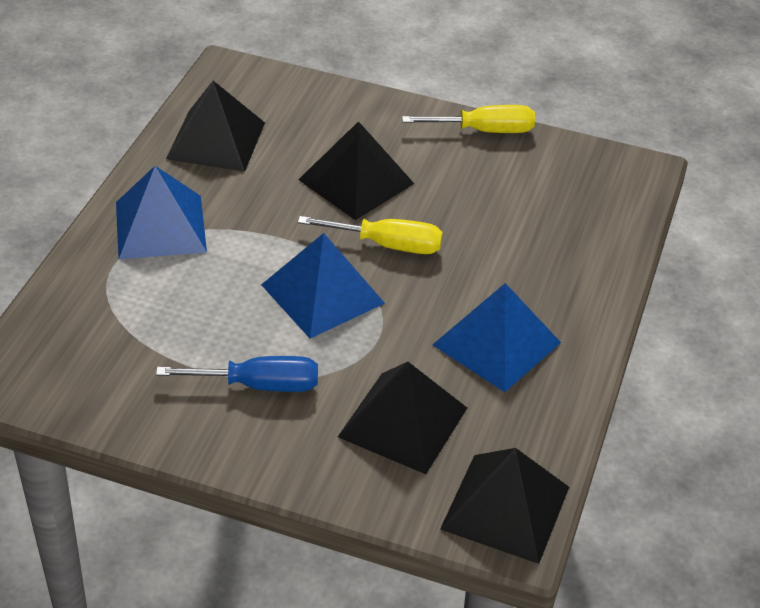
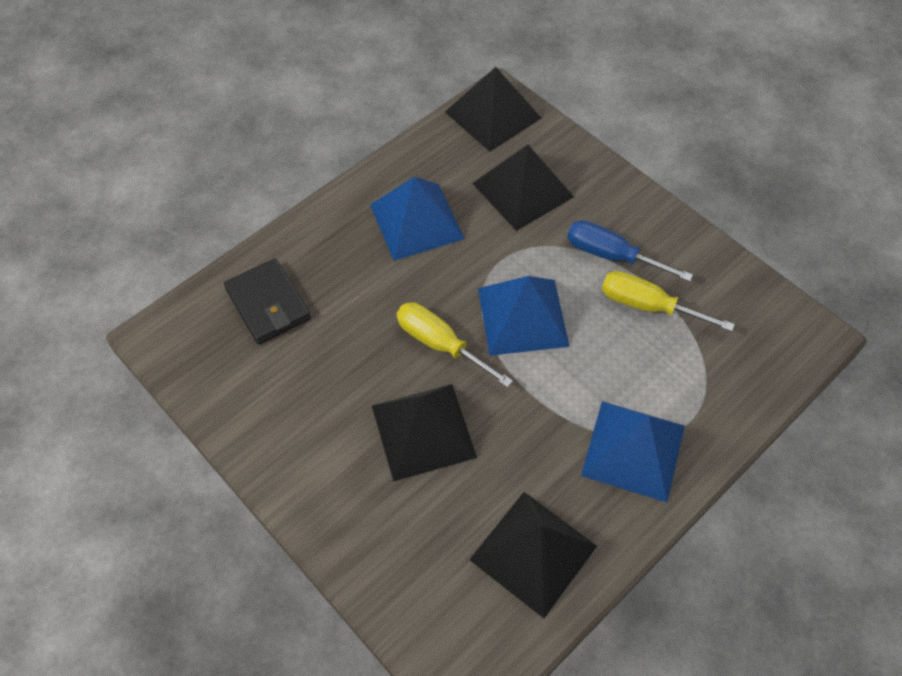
camera: 150 degrees left, 15 degrees up
(484, 131) = (257, 446): yellow screwdriver -> yellow screwdriver (647, 306)
(573, 222) = (268, 304): none -> black wallet

